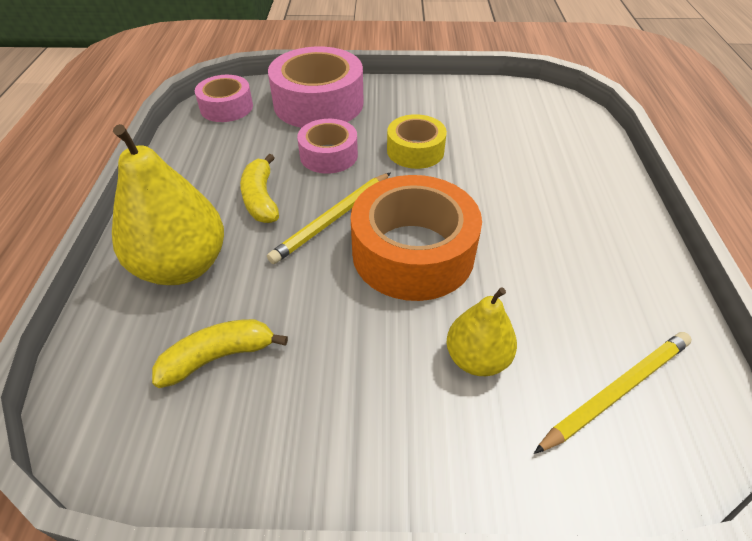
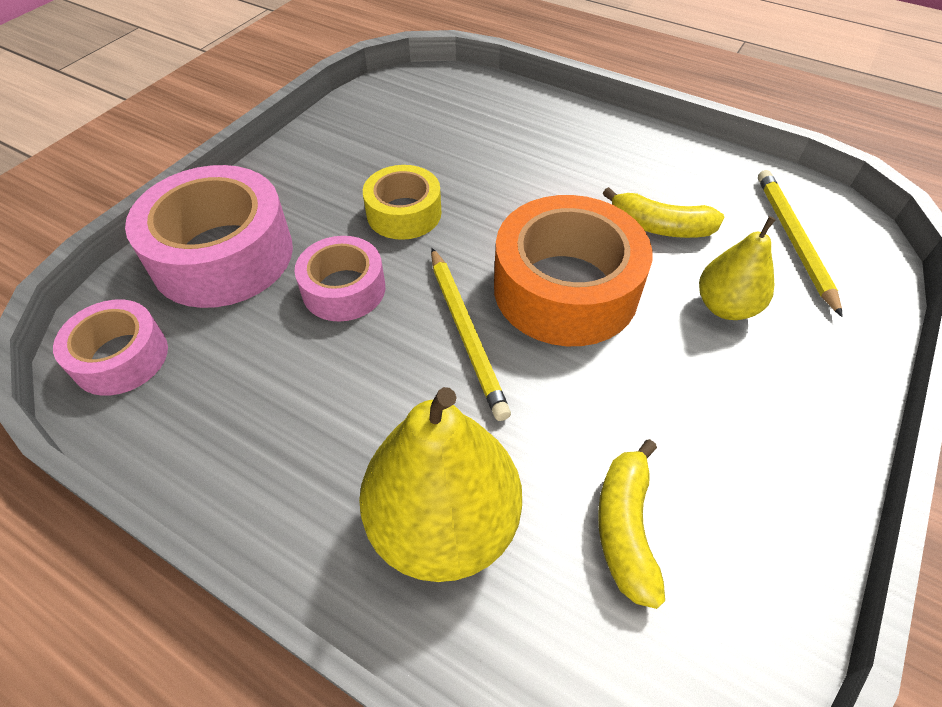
camera: 60 degrees left, 5 degrees up
(261, 198) = (373, 389): yellow banana -> yellow banana (659, 227)

